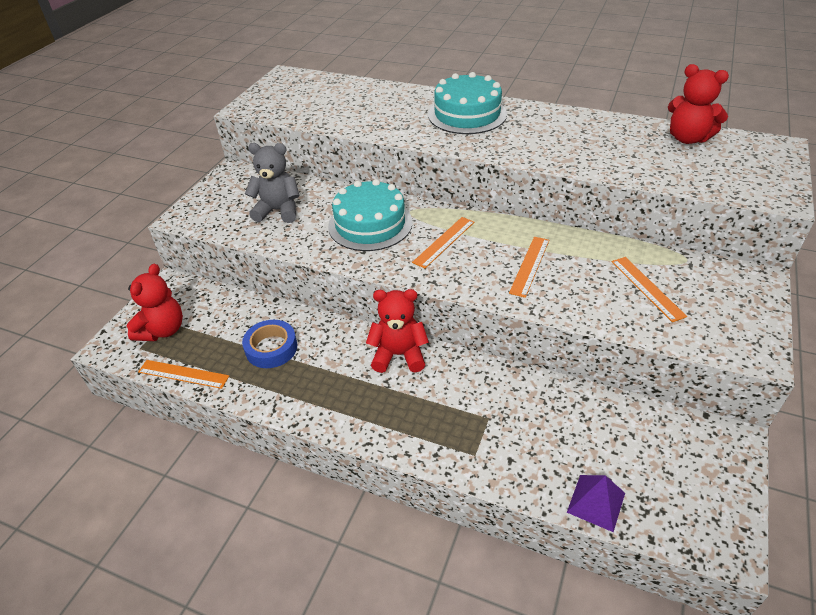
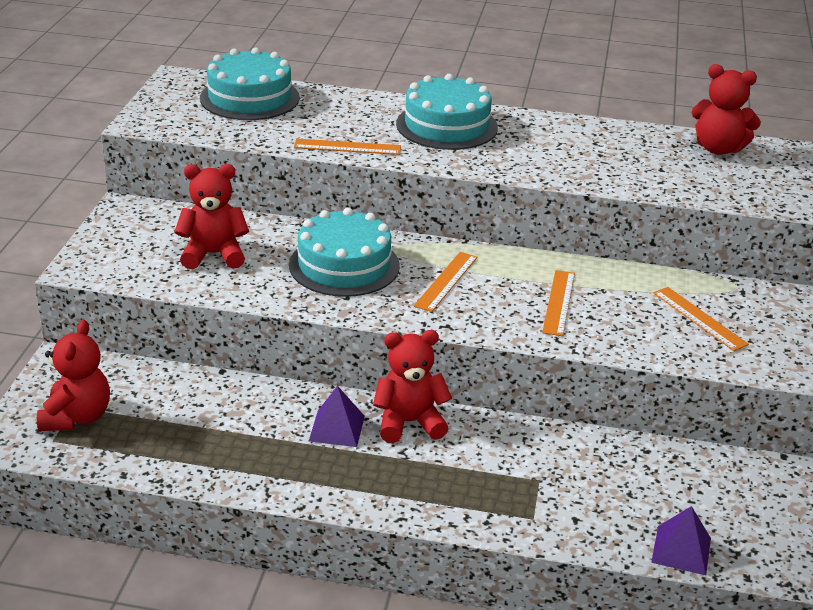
camera: 15 degrees left, 10 degrees down
(183, 374) = (129, 465): orange ruler -> orange ruler (347, 147)
(271, 348) = (238, 427): blue tape -> none
(278, 211) = (213, 255): grey teddy bear -> red teddy bear
(328, 90) = (249, 98): none -> turquoise cake
(343, 355) = (337, 428): none -> purple pyramid

